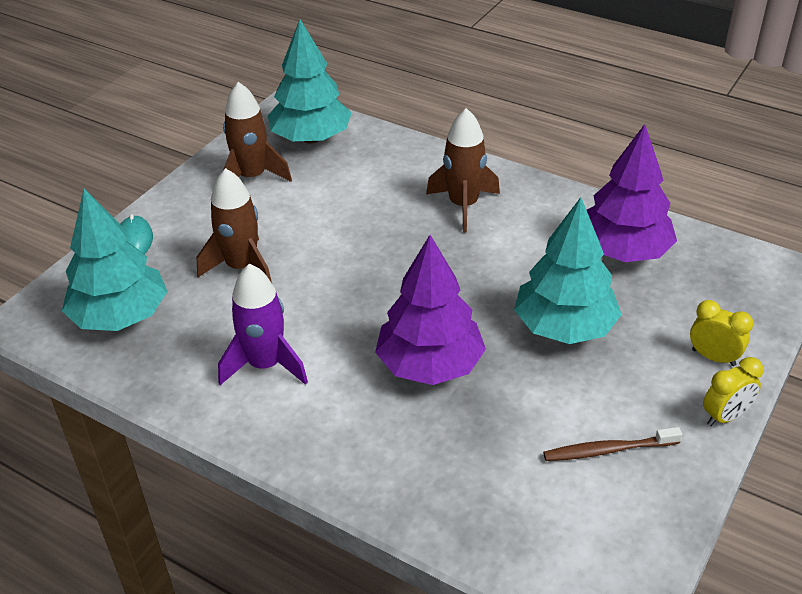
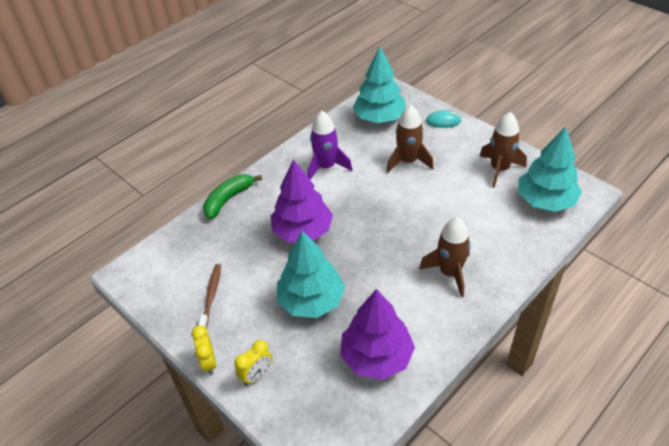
camera: 105 degrees right, 5 degrees up
(376, 492) = (228, 199): none -> green banana

